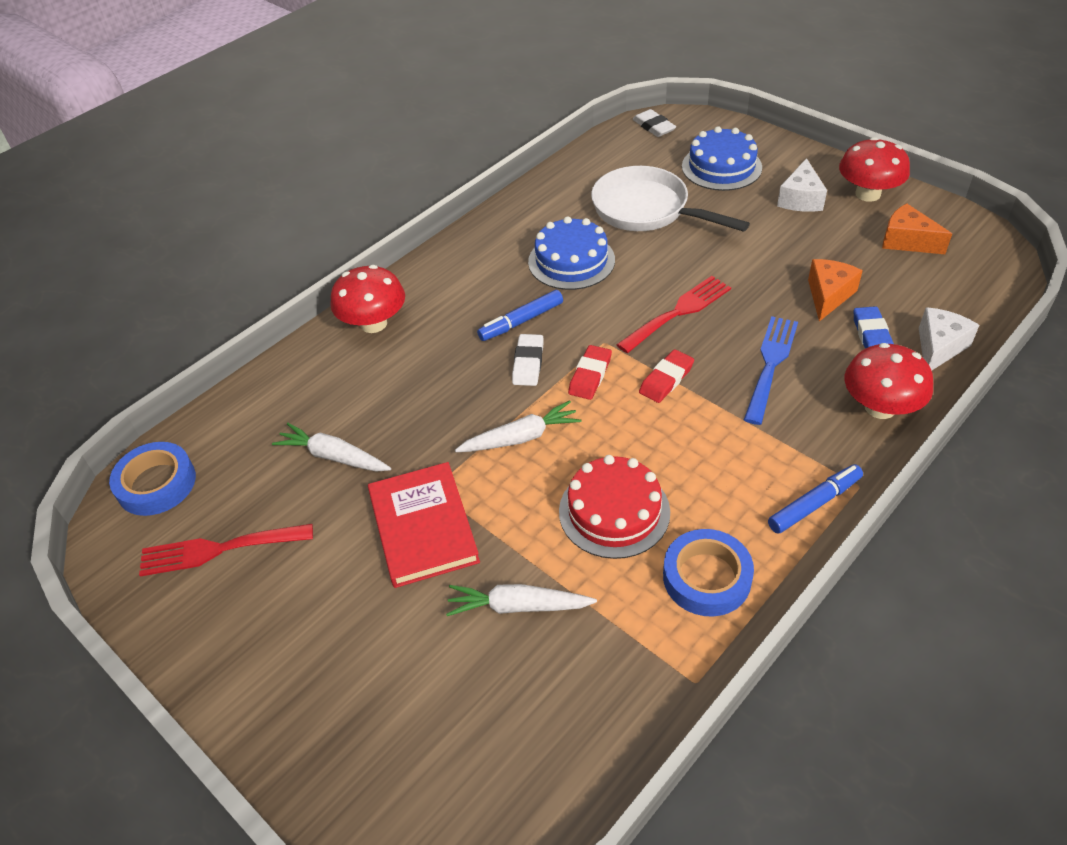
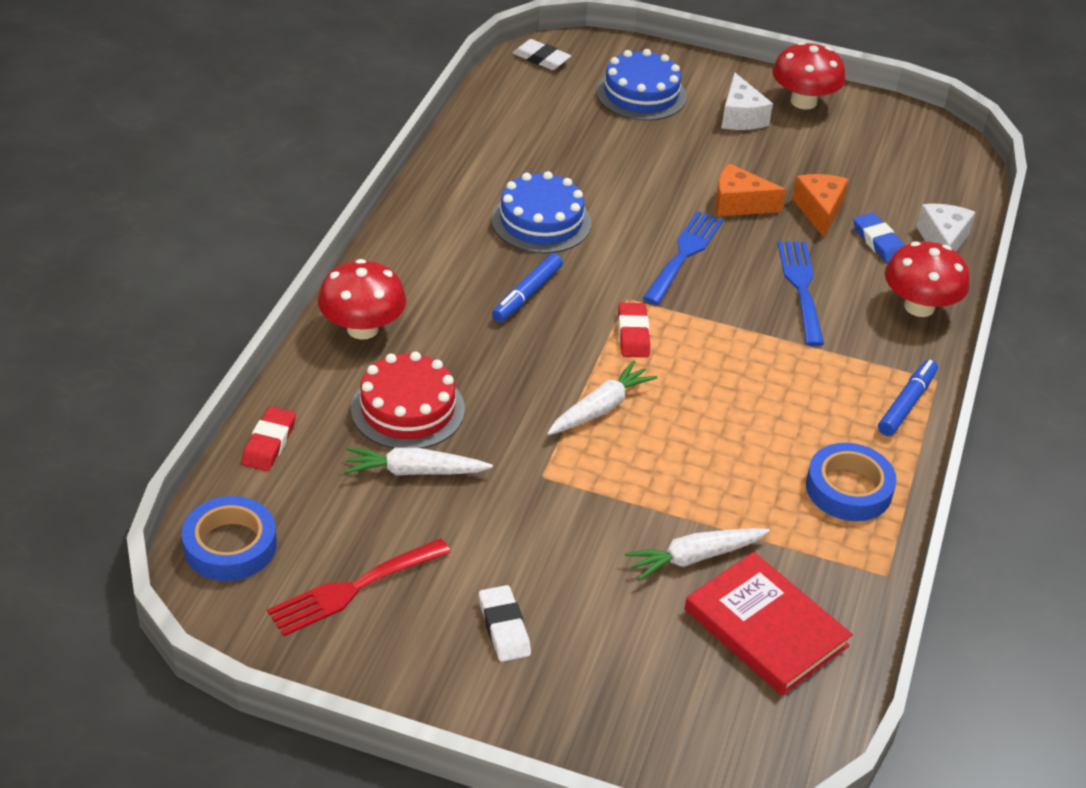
camera: 30 degrees left, 5 degrees down
(423, 527) = (556, 514): red book -> red book (765, 628)
(528, 363) = (562, 335): white eraser -> white eraser (504, 627)
(614, 511) = (733, 454): red cake -> red cake (407, 409)
(647, 210) = (589, 153): white pan -> none
(666, 379) = (710, 322): red eraser -> red eraser (269, 443)
(678, 312) = (684, 254): red fork -> blue fork
(907, 241) = (864, 144): orange cheese -> orange cheese (738, 204)

